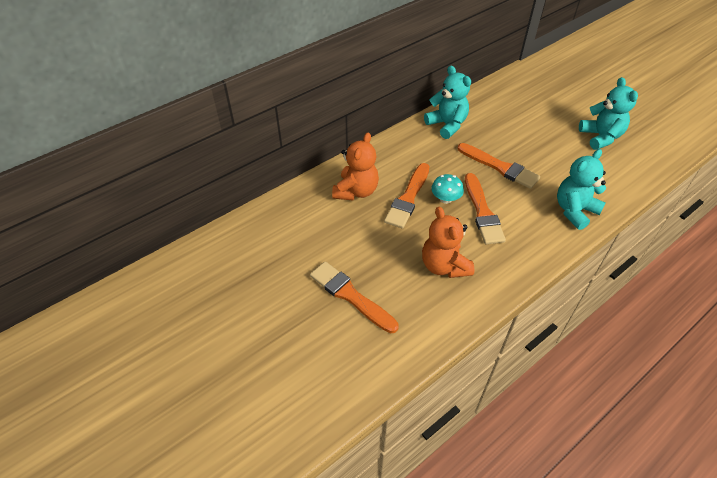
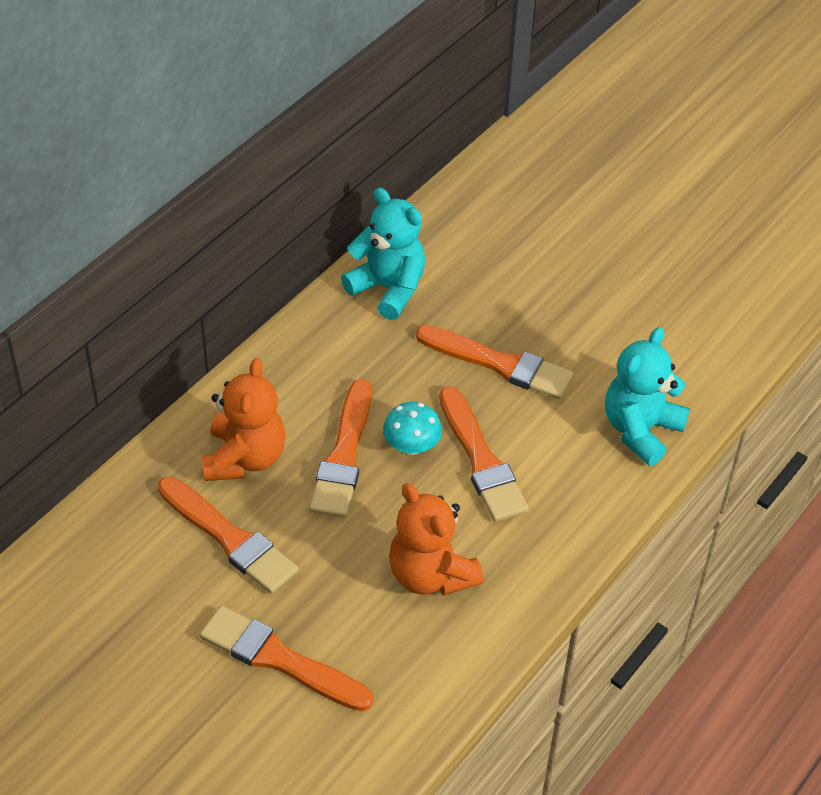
camera: 15 degrees left, 0 degrees up
(338, 229) = (229, 538): none -> orange brush
(600, 137) = (673, 271): turquoise teddy bear -> none

